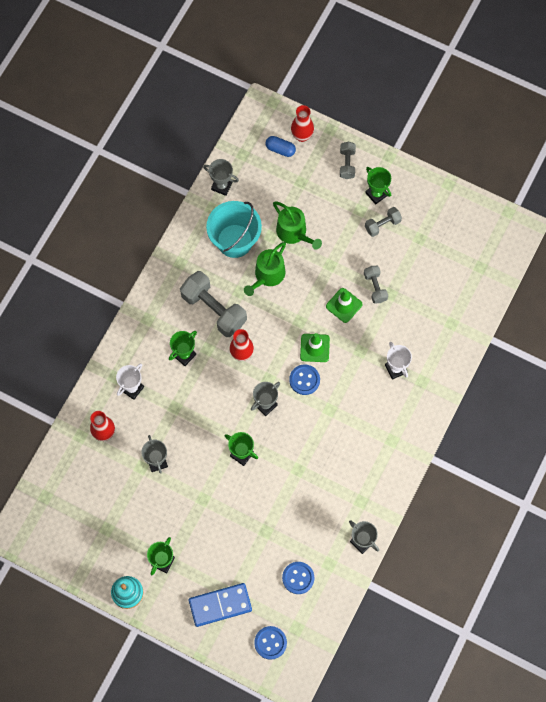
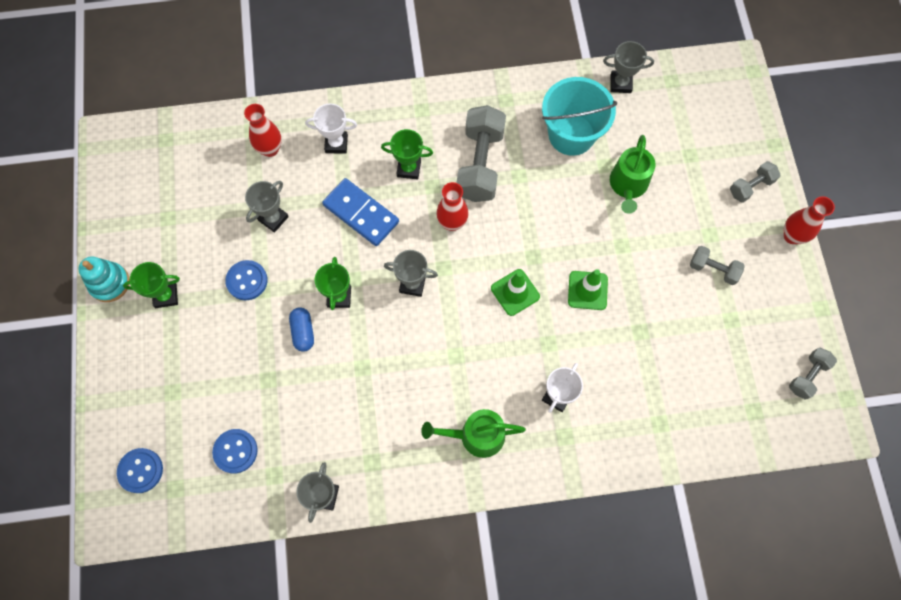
camera: 55 degrees right, 0 degrees up
(220, 605) = (152, 387): blue domino -> blue domino (361, 213)
(221, 186) = (620, 83): grey trophy -> grey trophy turned 75 degrees counterclockwise
(267, 275) = (559, 191): green watering can -> green watering can (476, 436)
(280, 149) = (708, 111): blue capsule -> blue capsule (303, 332)
(302, 136) = (742, 122): red vase -> red vase (792, 236)
(304, 380) = (470, 306): blue button -> blue button (247, 281)
(375, 287) = (634, 309): grey dumbbell -> grey dumbbell (807, 376)
(376, 194) = (743, 239): green trophy -> none

